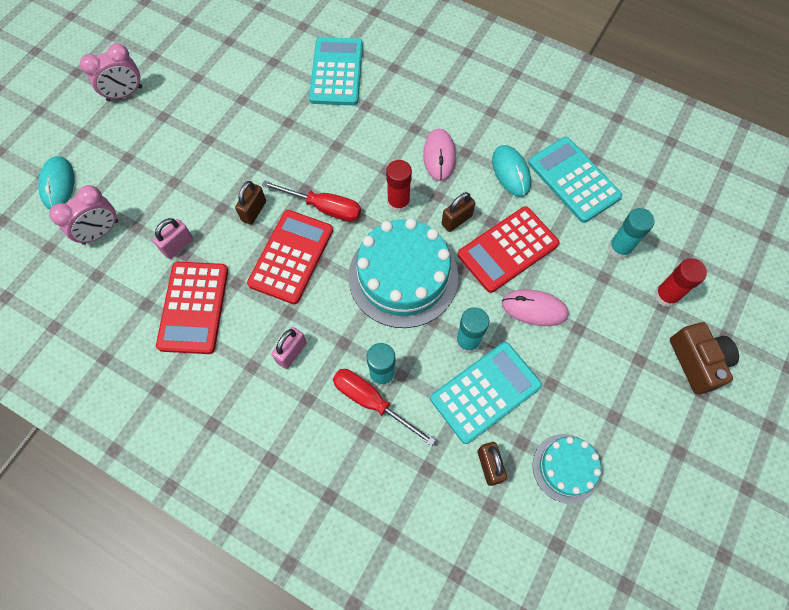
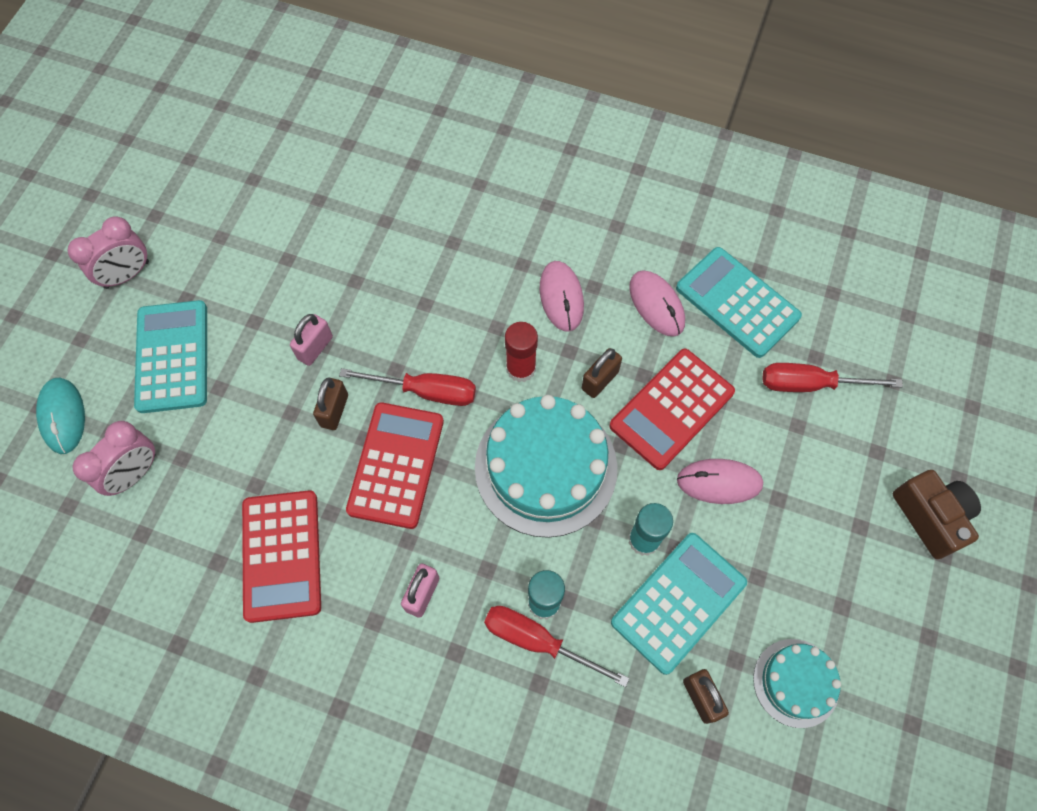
camera: 10 degrees left, 0 degrees up
(178, 245) = (243, 475): pink padlock -> pink padlock (315, 348)
(336, 72) = (405, 202): turquoise calculator -> turquoise calculator (172, 357)
(511, 172) = (656, 305): turquoise mouse -> pink mouse
(619, 248) = (810, 384): turquoise glue stick -> red screwdriver
(666, 295) = (878, 437): red glue stick -> none

